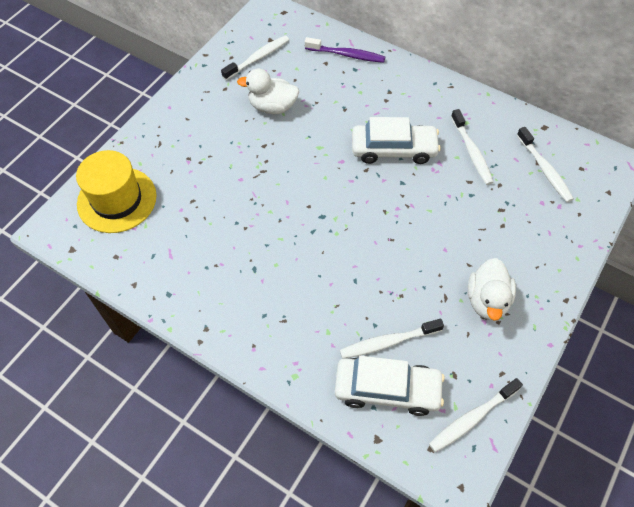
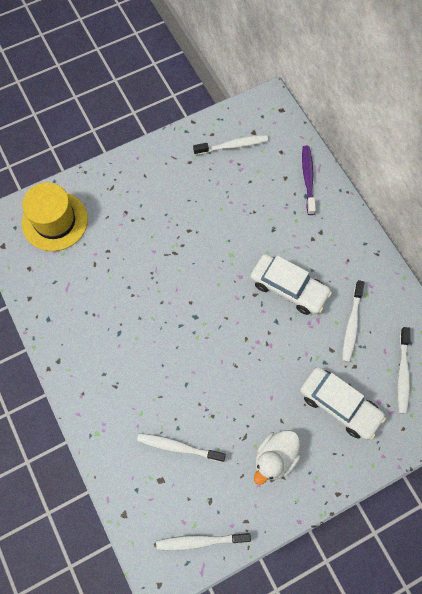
camera: 30 degrees right, 10 degrees up
(272, 107) = (216, 198): white duck -> none
(347, 55) = (308, 179): purple toothbrush -> purple toothbrush turned 135 degrees counterclockwise
(387, 389) = (154, 483): white car -> white car (339, 405)

